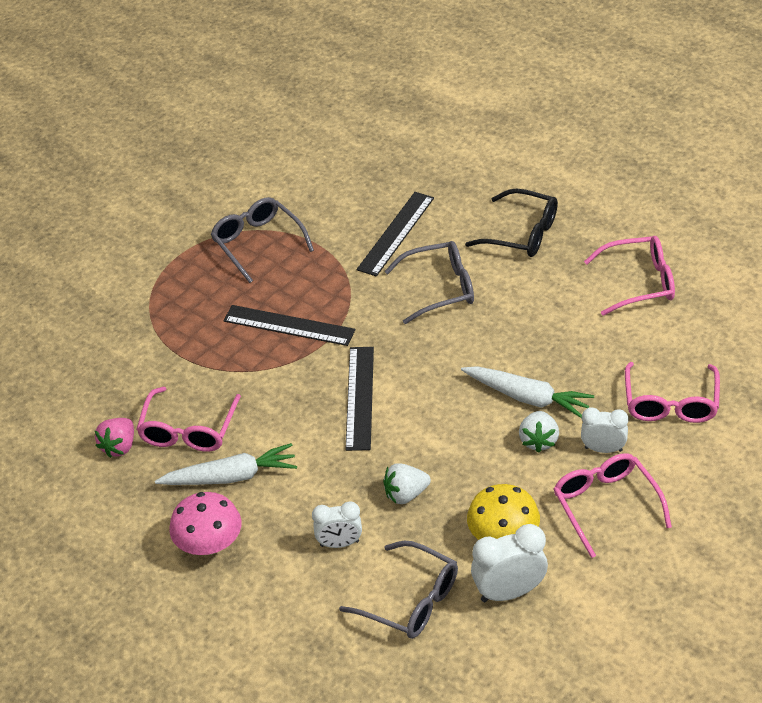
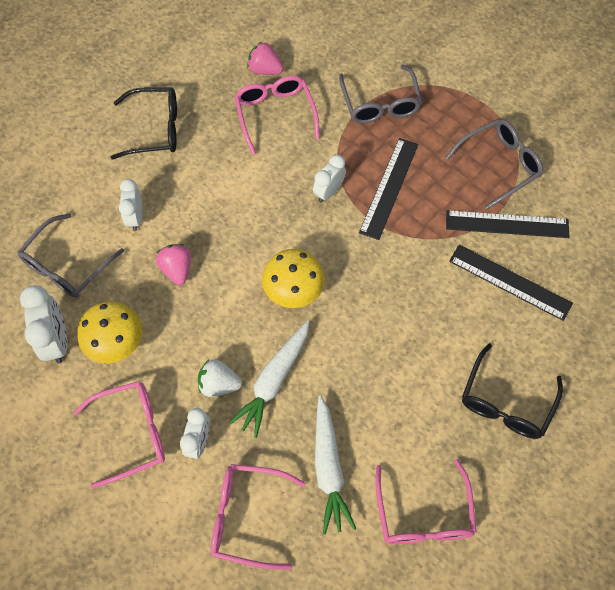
camera: 90 degrees right, 20 degrees up
(188, 430) = (275, 114): pink glasses -> pink glasses turned 60 degrees clockwise
(209, 544) = (155, 129): pink mushroom -> black glasses
(231, 477) = (220, 143): white carrot -> white carrot (329, 468)
(296, 374) = (328, 192): none -> white clock
(359, 397) = (293, 240): black ruler -> black ruler (507, 224)
(406, 494) = (177, 269): white strawberry -> pink strawberry
(421, 392) = (293, 290): none -> yellow mushroom
(440, 289) = (428, 316): grey glasses -> grey glasses (380, 103)

